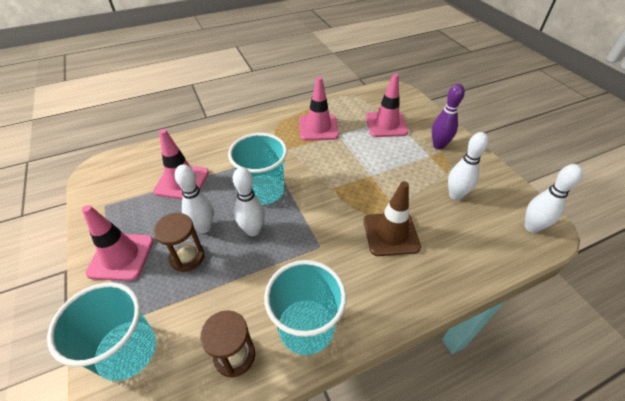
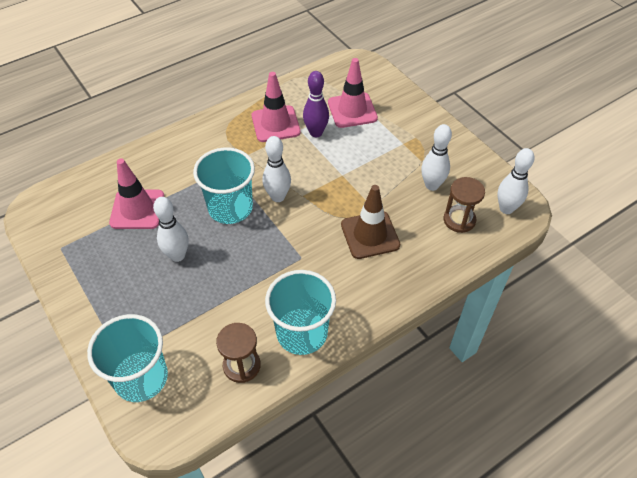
camera: 10 degrees left, 5 degrees up
(121, 256) = (101, 297): pink traffic cone -> none
(187, 257) = (169, 287): brown hourglass -> brown hourglass (459, 220)
(253, 230) = (229, 251): white bowling pin -> white bowling pin (278, 197)
(438, 145) = (412, 130): purple bowling pin -> purple bowling pin (316, 133)

